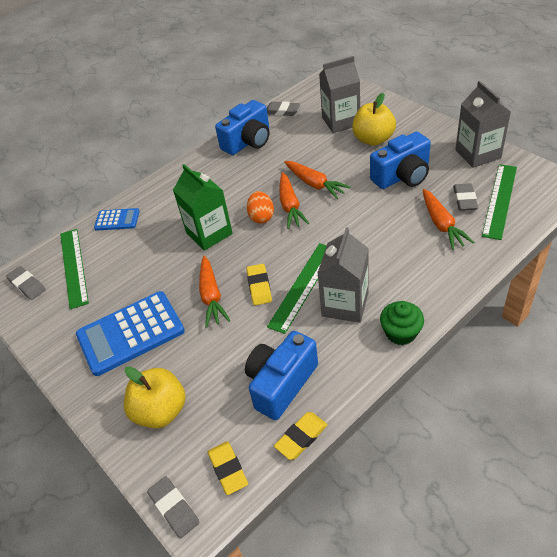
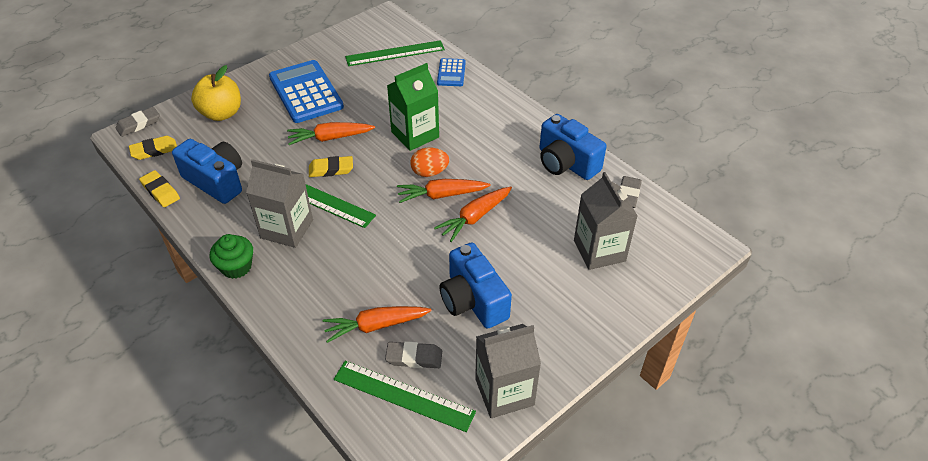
camera: 85 degrees right, 0 degrees up
(27, 285) = (381, 31): grey eraser -> none
(373, 139) = (554, 280): yellow apple -> none

